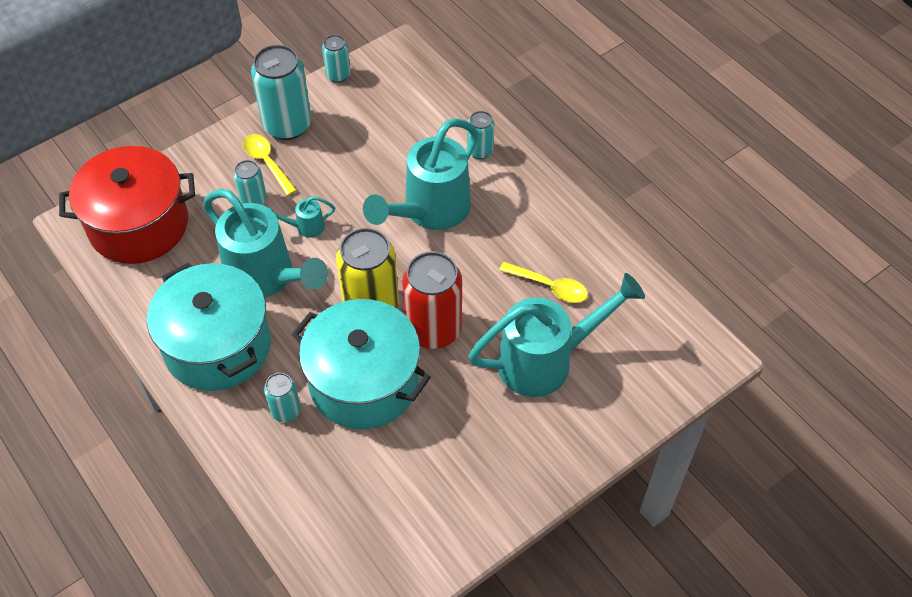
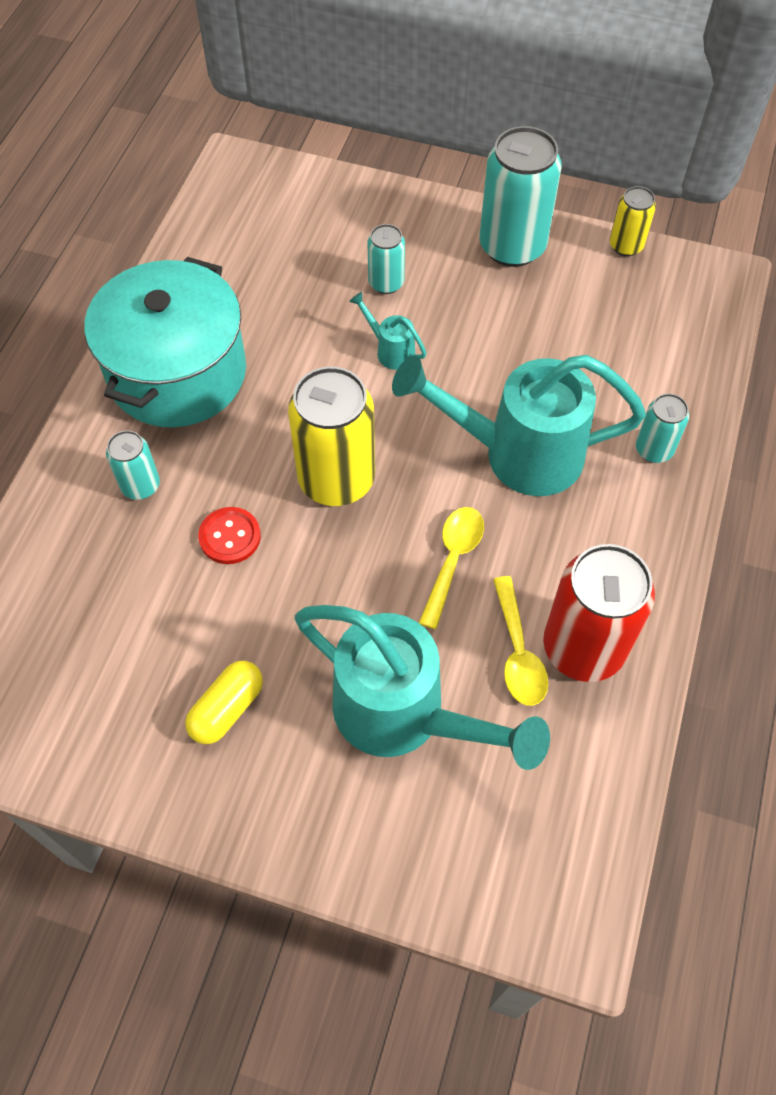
camera: 55 degrees right, 5 degrees up
(139, 225) = (273, 212): red pot -> none
(267, 162) = (445, 262): yellow spoon -> yellow spoon (453, 560)
(267, 278) = (295, 360): turquoise watering can -> none
(338, 75) = (626, 246): turquoise can -> yellow can
(364, 382) = (230, 537): turquoise pot -> red button
(433, 329) = (354, 562): red can -> red can (583, 647)
(476, 445) = (227, 709): none -> yellow capsule

